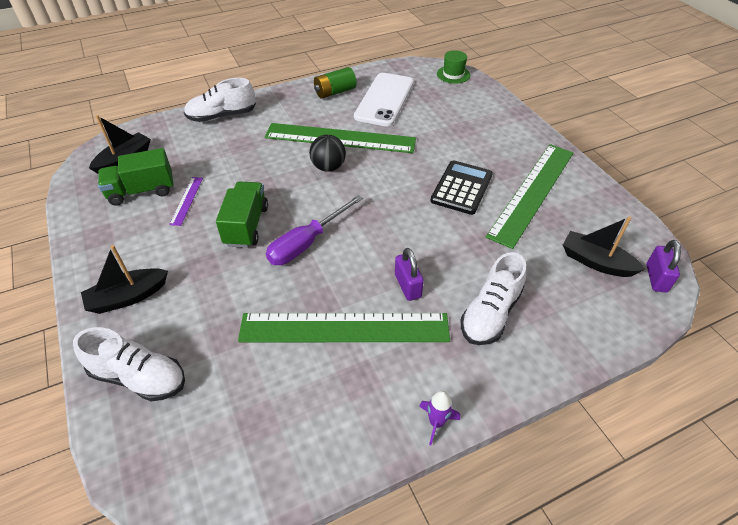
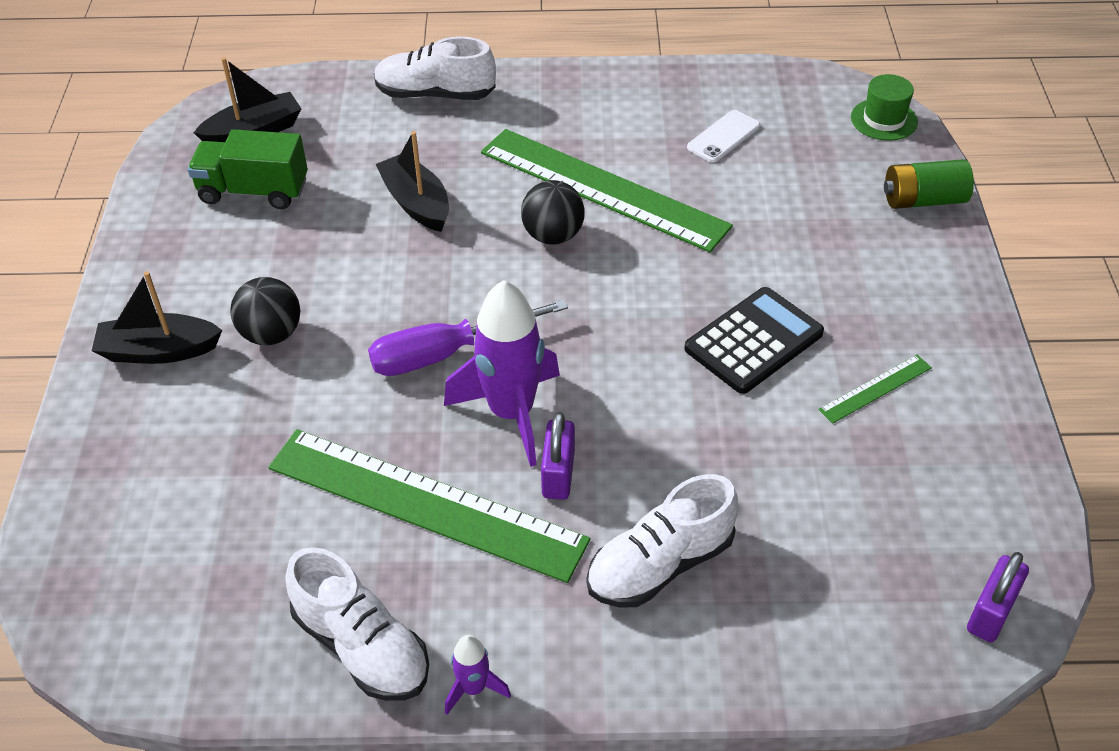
camera: 25 degrees right, 0 degrees up
(139, 377) = (120, 469): white shoe -> white shoe (362, 646)
(186, 200) = (309, 226): purple ruler -> none
(196, 265) = (271, 334): none -> black ball
(246, 226) = (373, 296): green truck -> none
(335, 92) = (645, 99): green battery -> green battery (923, 200)
(362, 263) = (511, 413): none -> purple rocket
(384, 99) = (723, 137): white phone -> white phone, size x0.49
(532, 192) = (875, 388): green ruler -> green ruler, size x0.42
(596, 262) = (901, 547): black boat -> black boat (416, 203)

